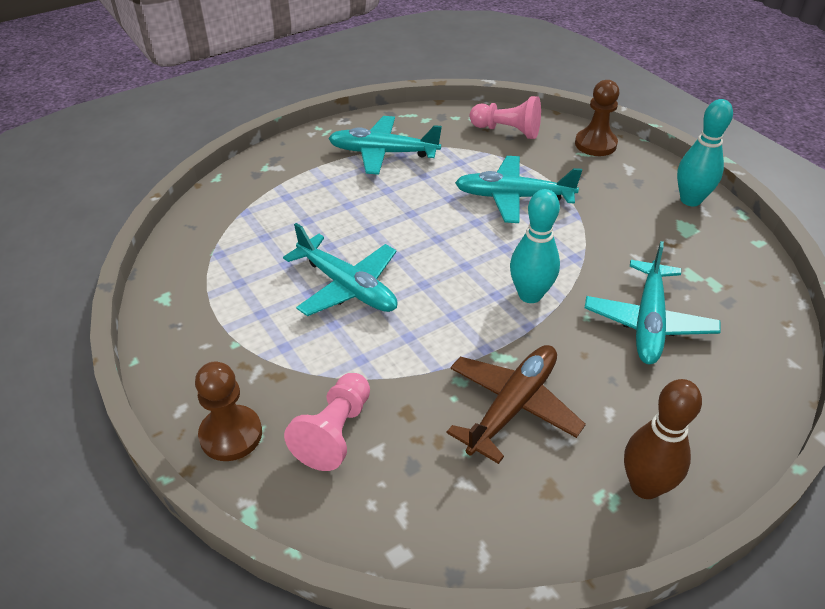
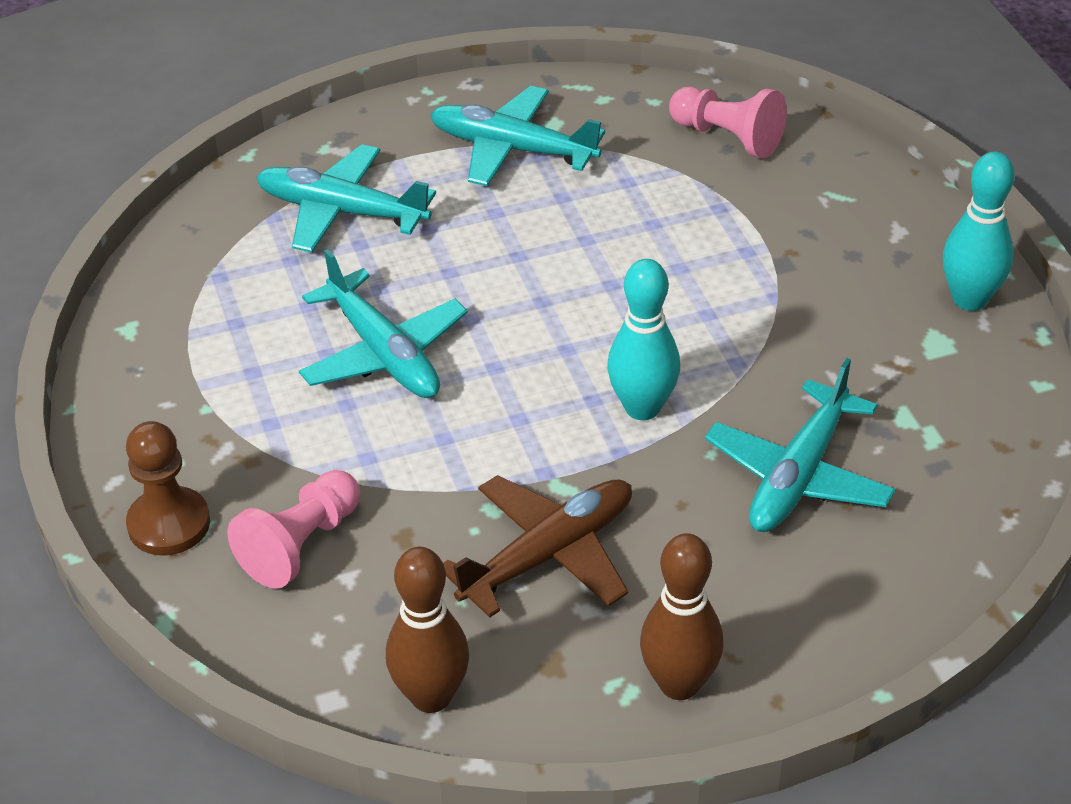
camera: 15 degrees right, 0 degrees up
(473, 535) = (431, 696): none -> brown bowling pin
(514, 197) = (687, 253): turquoise plane -> turquoise plane (342, 211)
(595, 144) = (863, 181): brown pawn -> none

